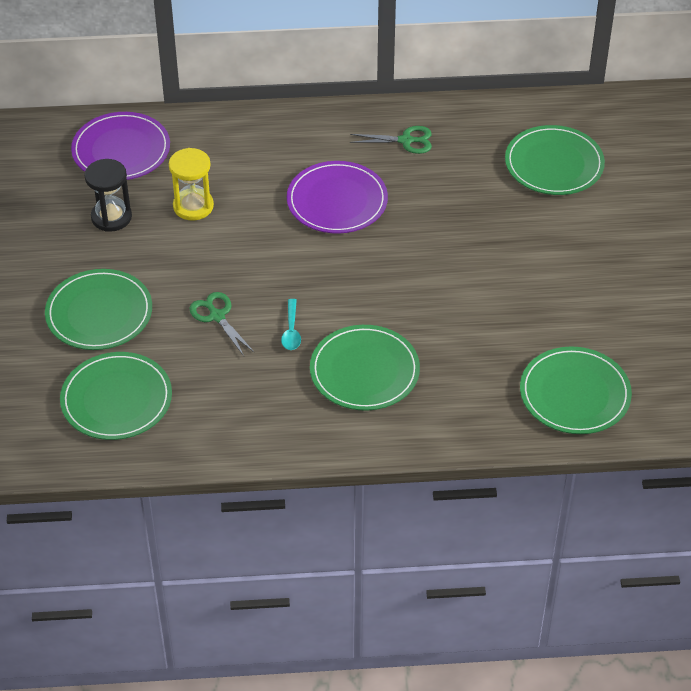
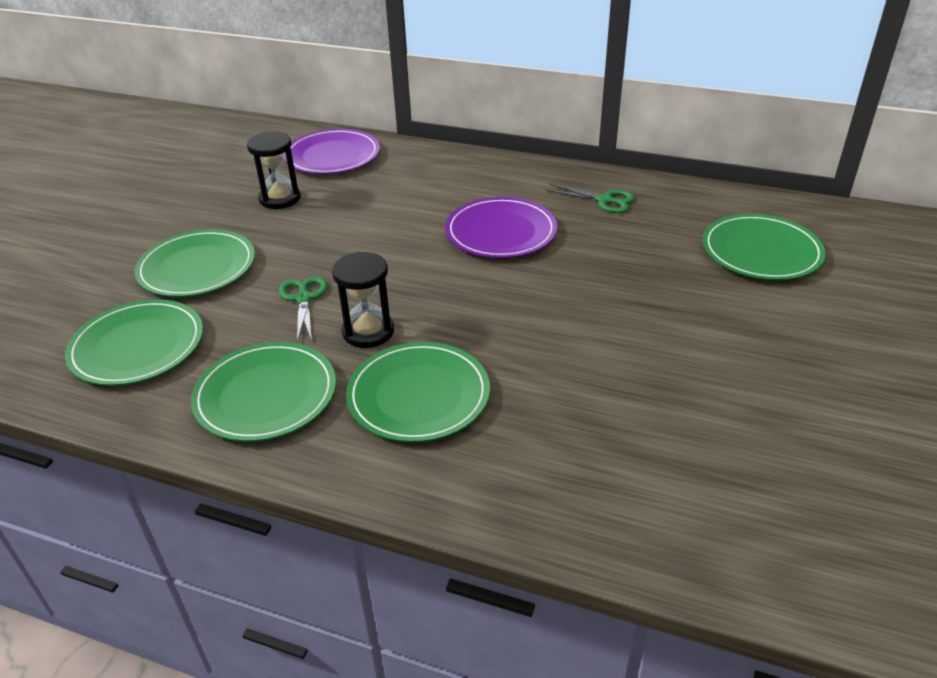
camera: 25 degrees right, 10 degrees down
(193, 206) = (359, 206): yellow hourglass -> none
(291, 330) = (368, 331): turquoise spoon -> black hourglass
(574, 394) = (680, 506): green plate -> green plate (266, 395)

